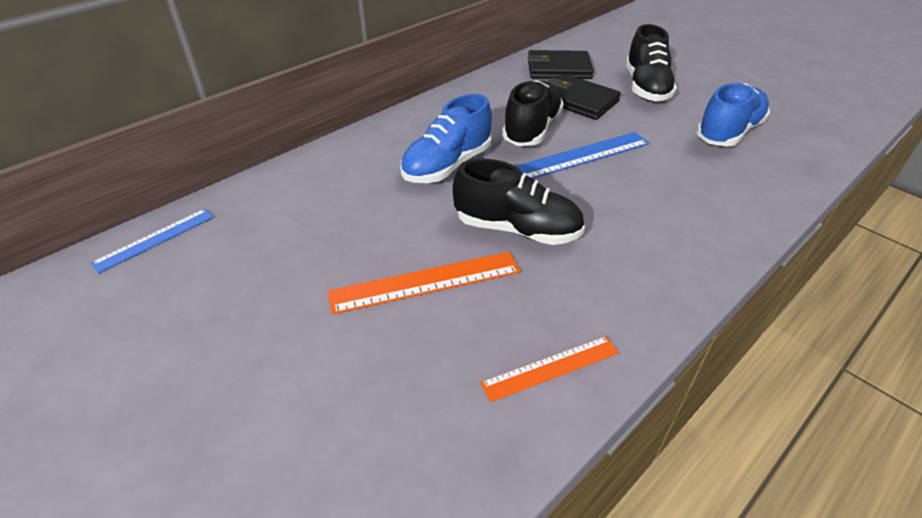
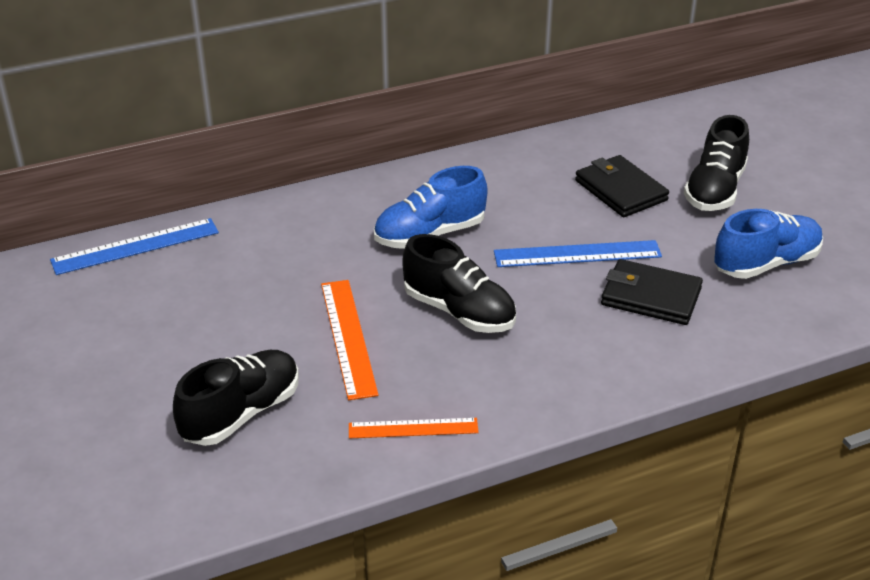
camera: 20 degrees right, 5 degrees down
(155, 239) = (135, 246): blue ruler -> blue ruler, size x1.51
(425, 282) = (347, 337): orange ruler -> orange ruler turned 75 degrees clockwise
(531, 129) = (543, 213): black shoe -> black shoe (241, 413)
(558, 69) = (627, 146): black wallet -> black wallet (650, 296)

